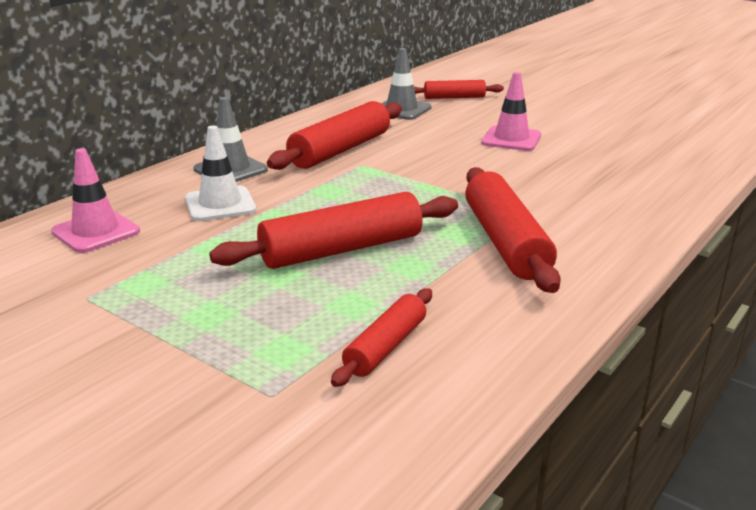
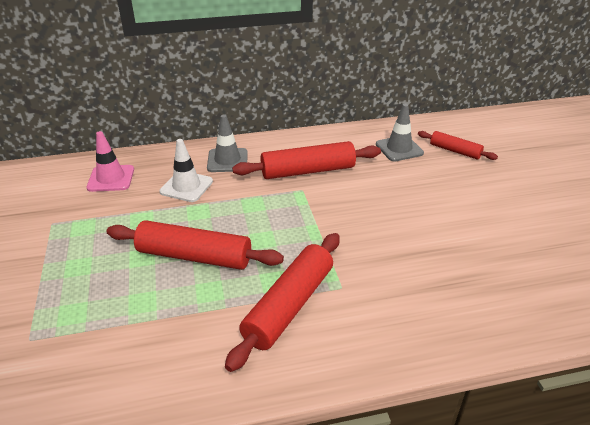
camera: 40 degrees right, 10 degrees up
(386, 347) = (113, 344): red rolling pin -> none
(511, 139) = (435, 212): pink traffic cone -> none

